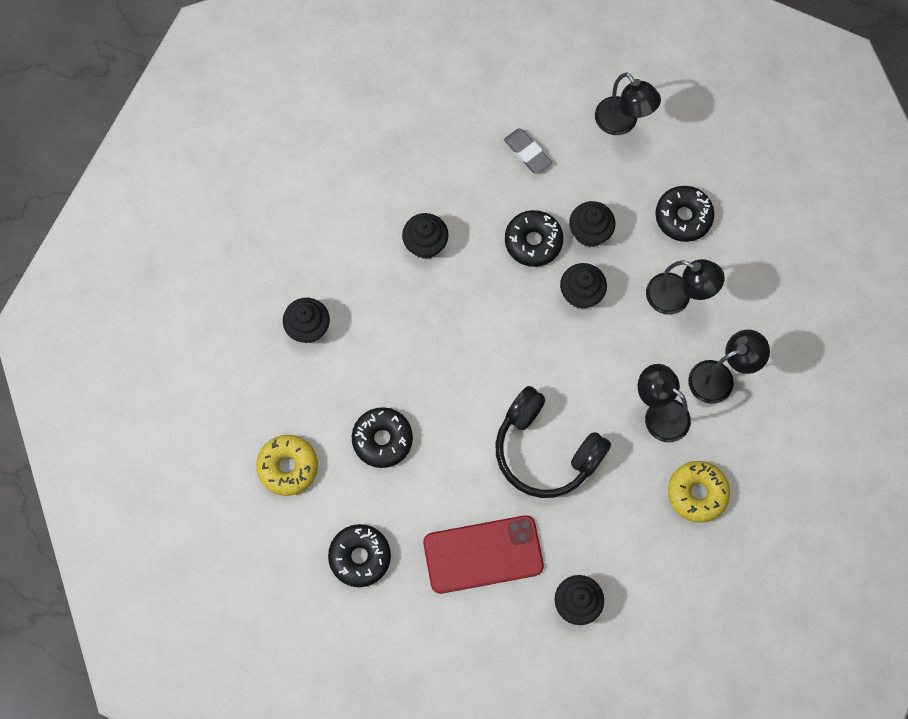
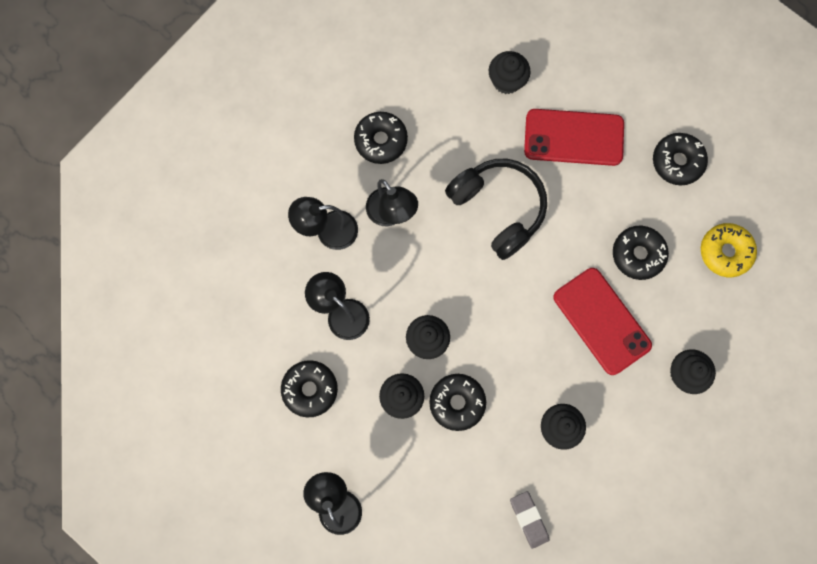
camera: 165 degrees left, 5 degrees up
(406, 359) = (601, 321): none -> red phone
(527, 153) = (438, 496): grey eraser -> grey eraser (529, 519)
(697, 493) = (381, 140): yellow donut -> black donut

